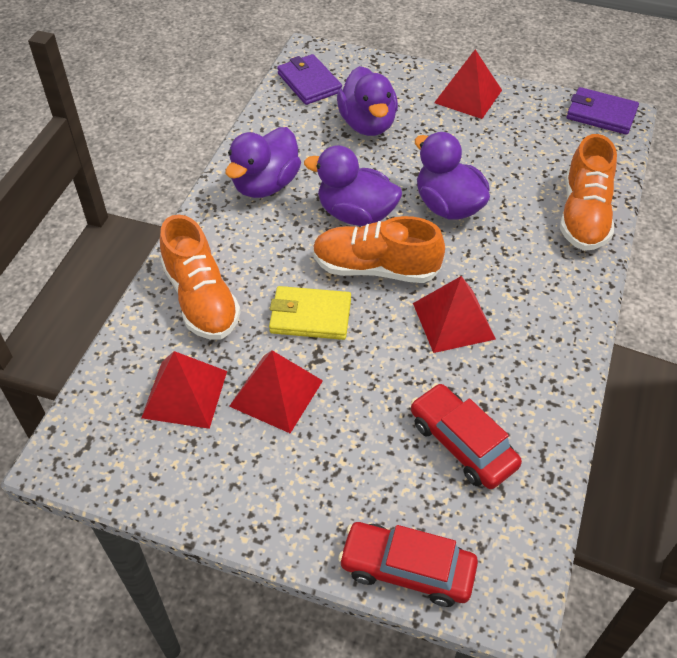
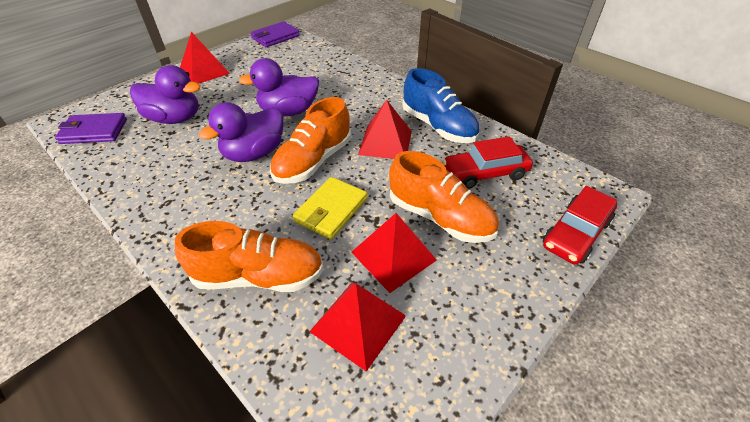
camera: 65 degrees left, 5 degrees down
(265, 185) = (172, 191): purple duck -> none
(526, 365) = (438, 127): none -> blue shoe
(583, 215) = (343, 69): orange shoe -> orange shoe (440, 217)

